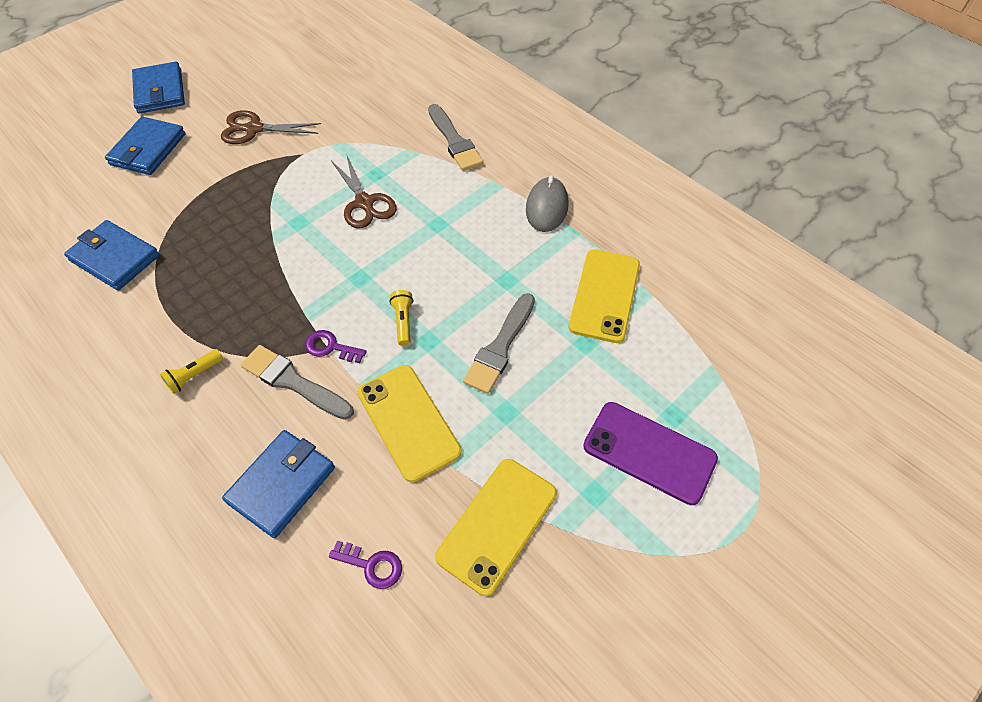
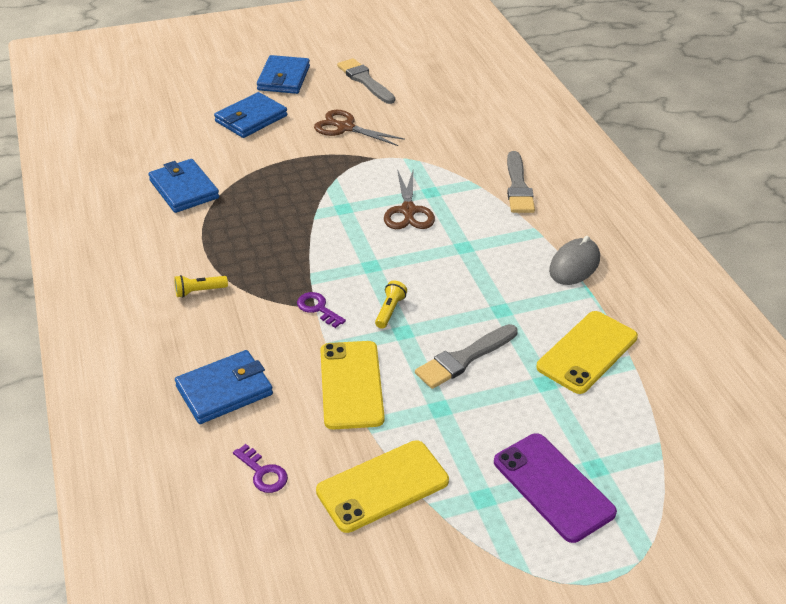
camera: 25 degrees right, 15 degrees down
(294, 382) = (274, 323): grey brush -> grey brush (365, 81)

